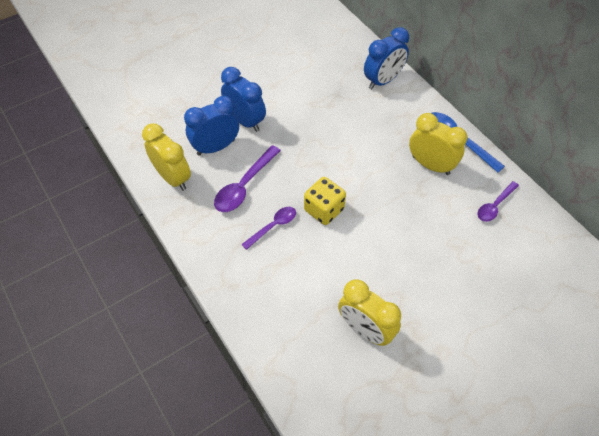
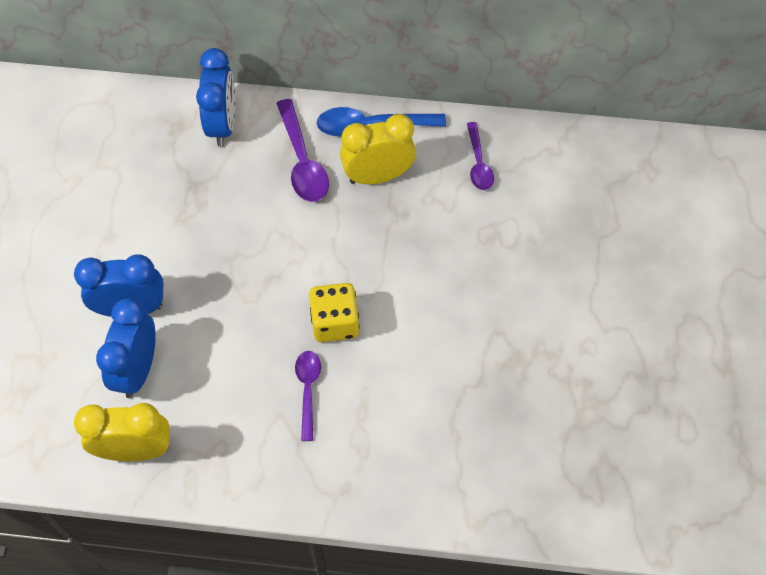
camera: 50 degrees left, 5 degrees up
(244, 186) = (225, 379): purple spoon -> purple spoon (302, 161)
(365, 329) = (508, 396): yellow clock -> none

